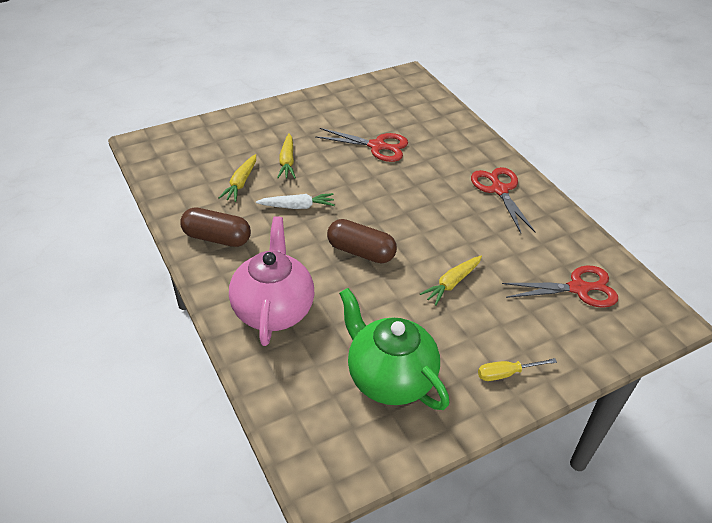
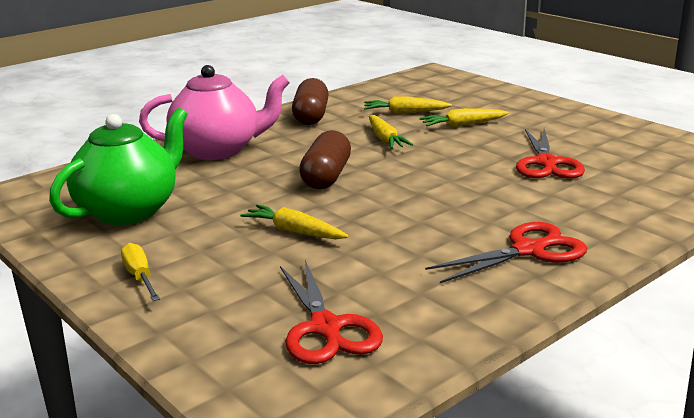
camera: 80 degrees right, 20 degrees down
(297, 206) = (385, 139): white carrot -> yellow carrot

